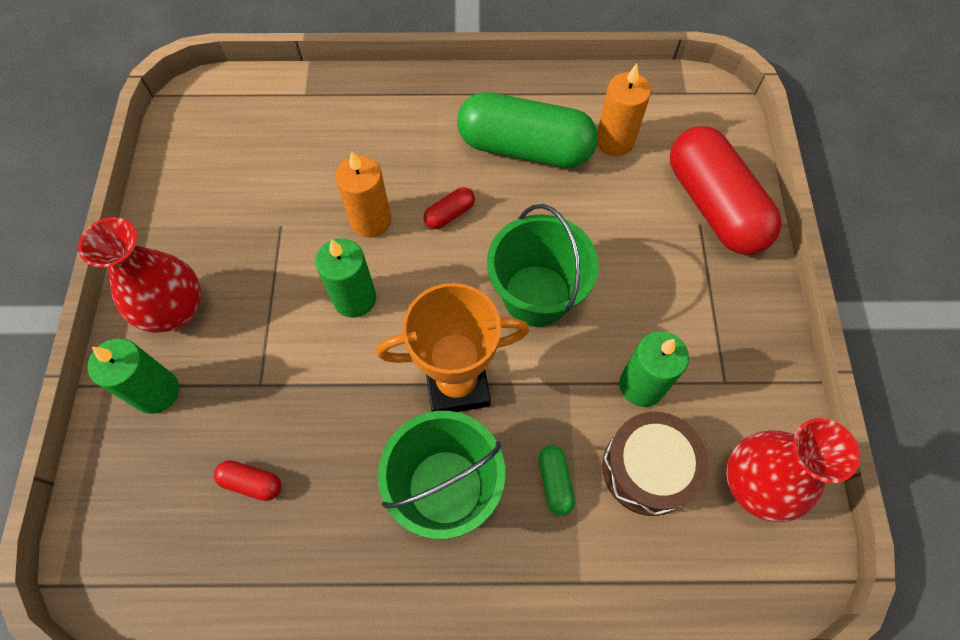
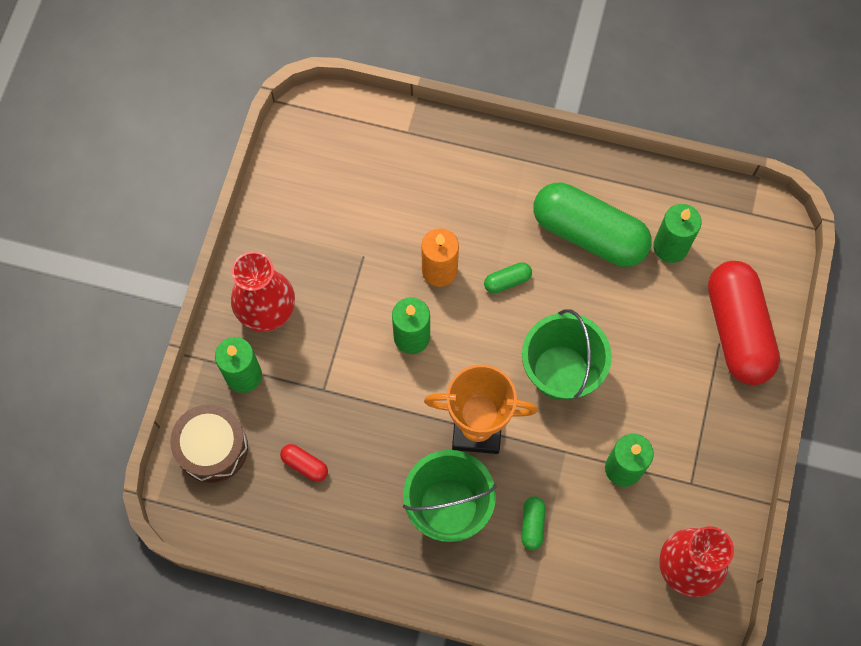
camera: 15 degrees right, 5 degrees up
(449, 214) = (507, 281): red capsule -> green capsule
(614, 141) = (670, 247): orange candle -> green candle
(648, 469) = (607, 534): brown drum -> brown drum (212, 448)

